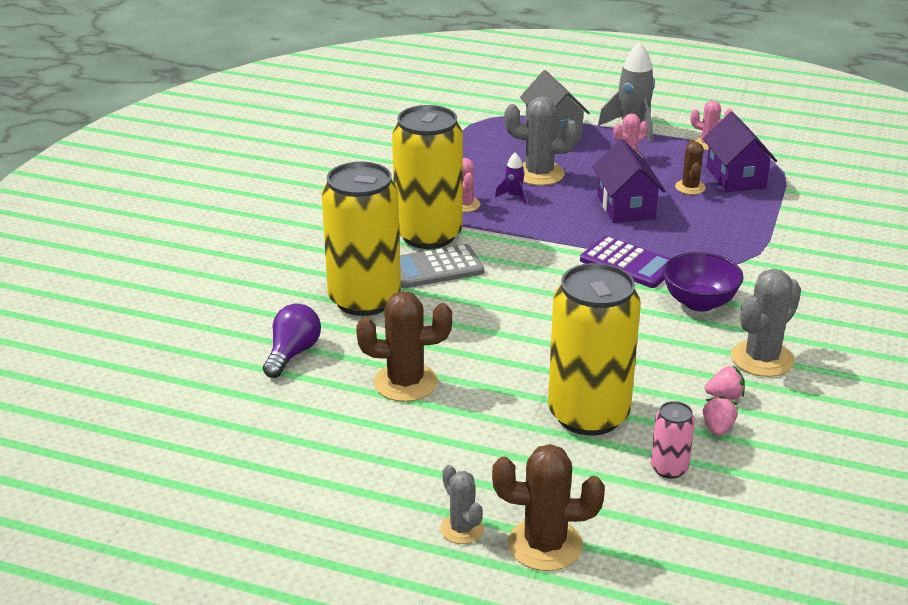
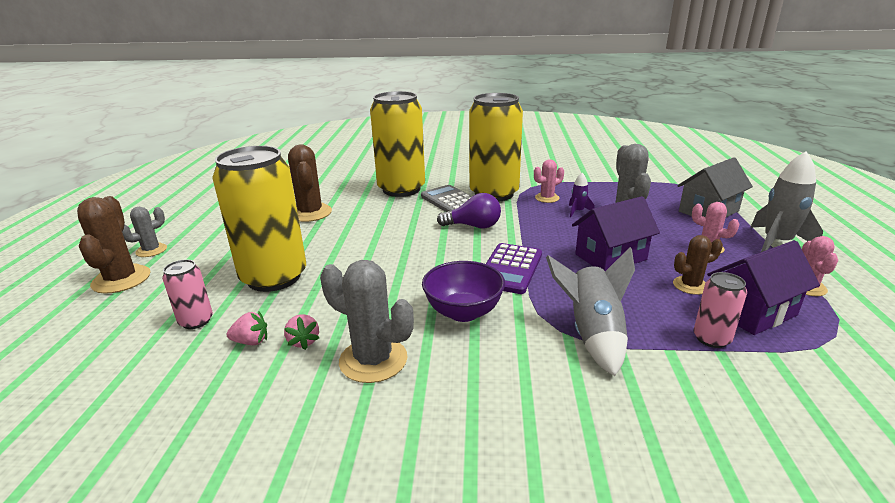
camera: 75 degrees right, 5 degrees down
(292, 353) = (336, 182): purple light bulb -> purple light bulb (473, 226)
(748, 249) = (592, 334): none -> grey rocket
(766, 204) = (711, 339): none -> pink can

